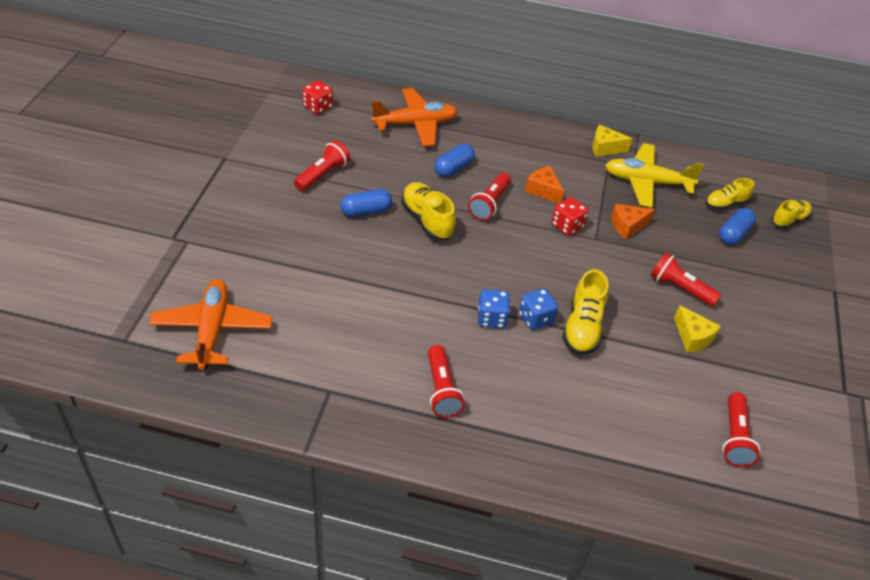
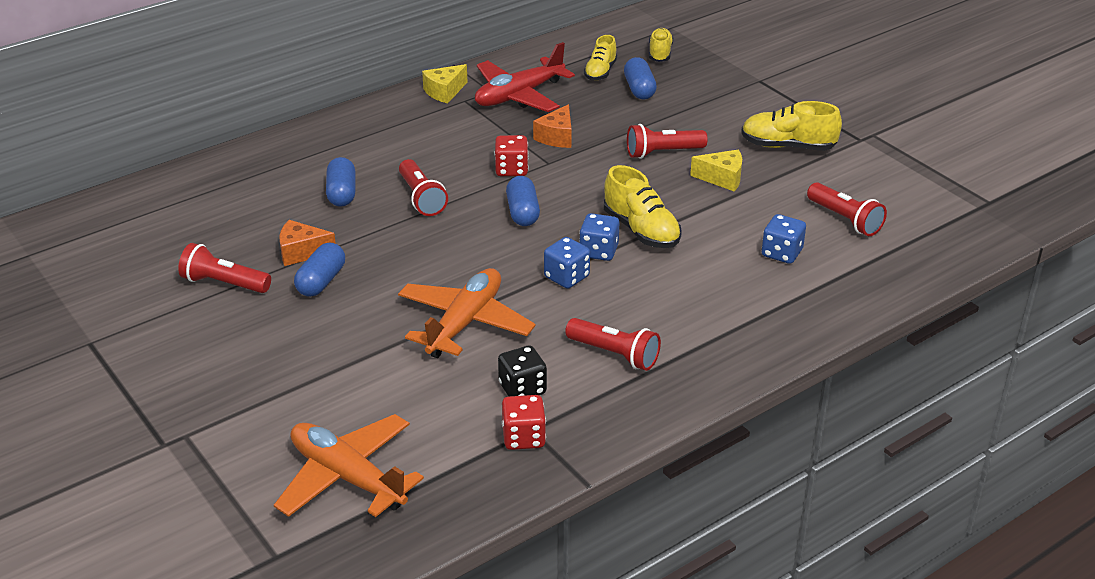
camera: 45 degrees left, 10 degrees down
(318, 107) = (112, 233): red dice -> red dice (523, 437)
(322, 174) = (224, 283): red flashlight -> red flashlight turned 60 degrees counterclockwise
(362, 363) = (522, 389): none -> black dice
(415, 124) = (242, 183): orange plane -> orange plane (465, 323)
(427, 220) = (389, 248): yellow shoe -> yellow shoe (788, 146)
(531, 258) = (523, 212): none -> blue capsule
(543, 190) = (448, 157): orange cheese -> orange cheese (302, 252)
(647, 182) = (519, 95): yellow plane -> red plane
(649, 421) = (781, 253): none -> blue dice

